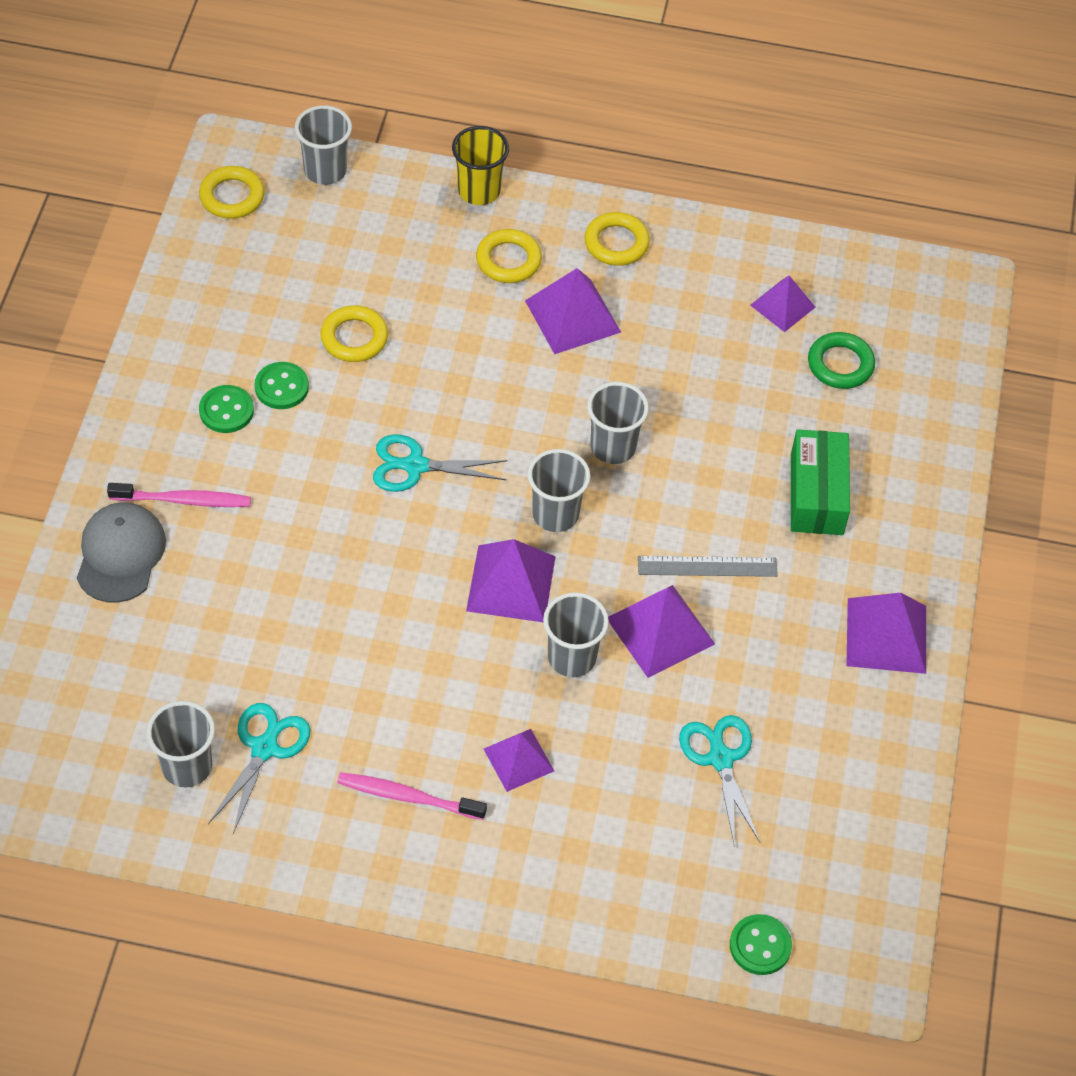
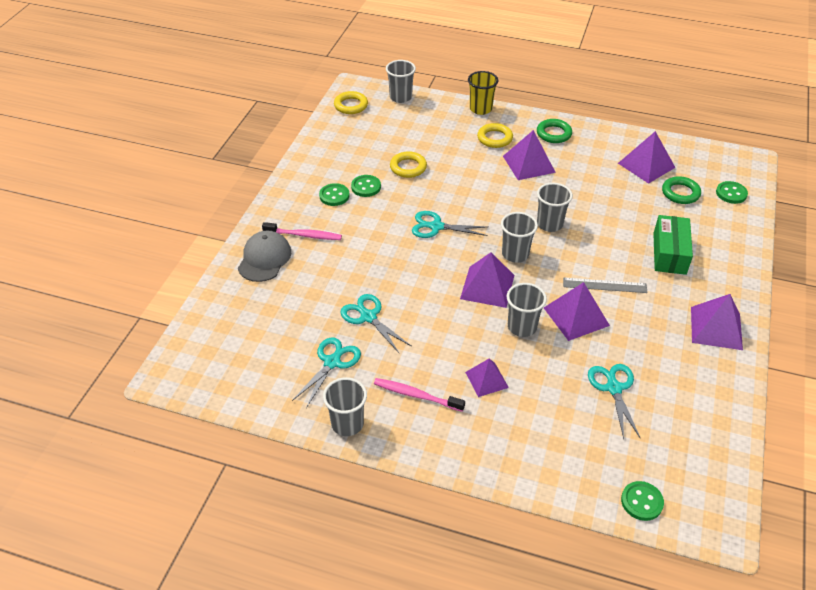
camera: 10 degrees right, 10 degrees down
(187, 766) = (284, 369): grey cup -> grey cup (347, 424)
(315, 658) = (368, 317): none -> turquoise scissors
(616, 243) = (553, 134): yellow ring -> green ring
(782, 306) = (646, 165): purple pyramid -> purple pyramid, size x1.55
(927, 360) = (731, 193): none -> green button

